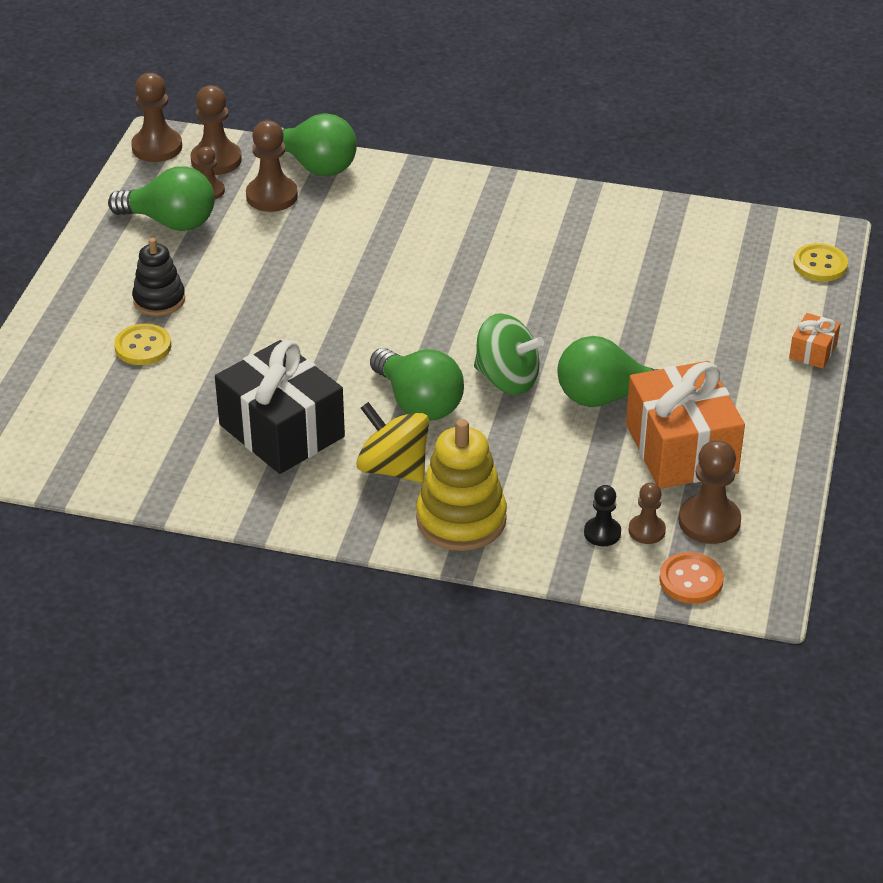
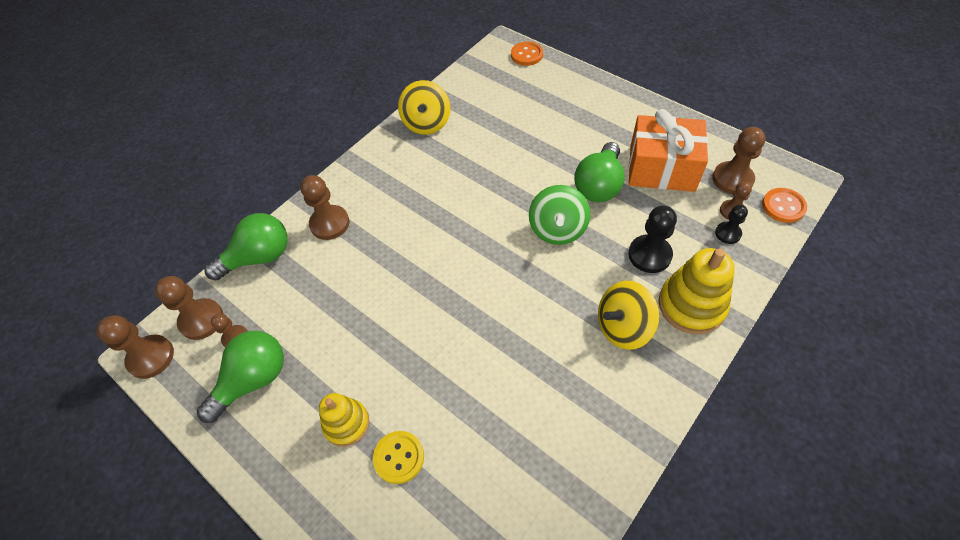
camera: 60 degrees left, 15 degrees up
(159, 300) = (346, 423): black stacking toy -> yellow stacking toy
(272, 196) = (273, 297): brown pawn -> brown pawn (330, 223)
(282, 431) = (552, 386): black gift -> none
(418, 403) = (559, 287): green light bulb -> none
(507, 379) = (557, 229): green spinning top -> green spinning top turned 135 degrees clockwise
(518, 468) = (649, 255): none -> black pawn
(610, 216) = (427, 123): none -> yellow spinning top
(813, 351) = (599, 84): orange gift -> none
(820, 264) = (527, 55): yellow button -> orange button

